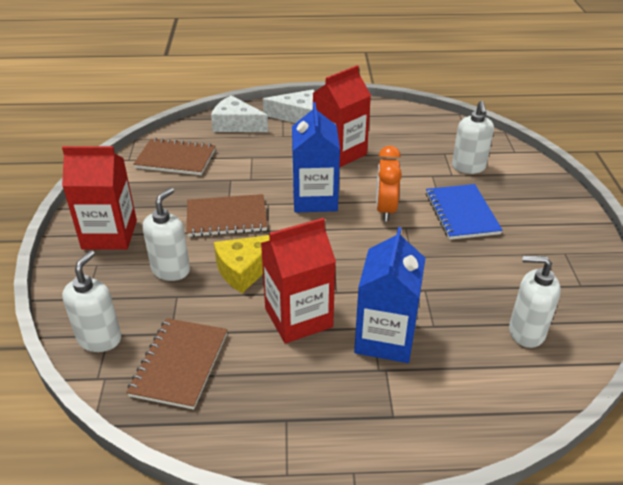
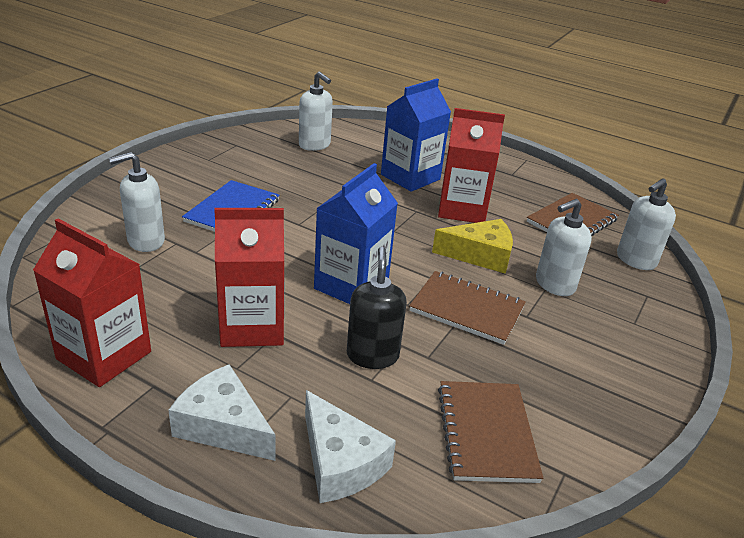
camera: 150 degrees left, 5 degrees down
(109, 235) = (615, 350): red carton -> red carton (104, 355)
(175, 159) = (486, 433): brown notebook -> brown notebook turned 45 degrees clockwise
(261, 167) = (372, 355): none -> black soap dispenser
(385, 209) = (294, 244): orange clock -> none
(468, 167) = (145, 241): white soap dispenser -> white soap dispenser turned 150 degrees counterclockwise

